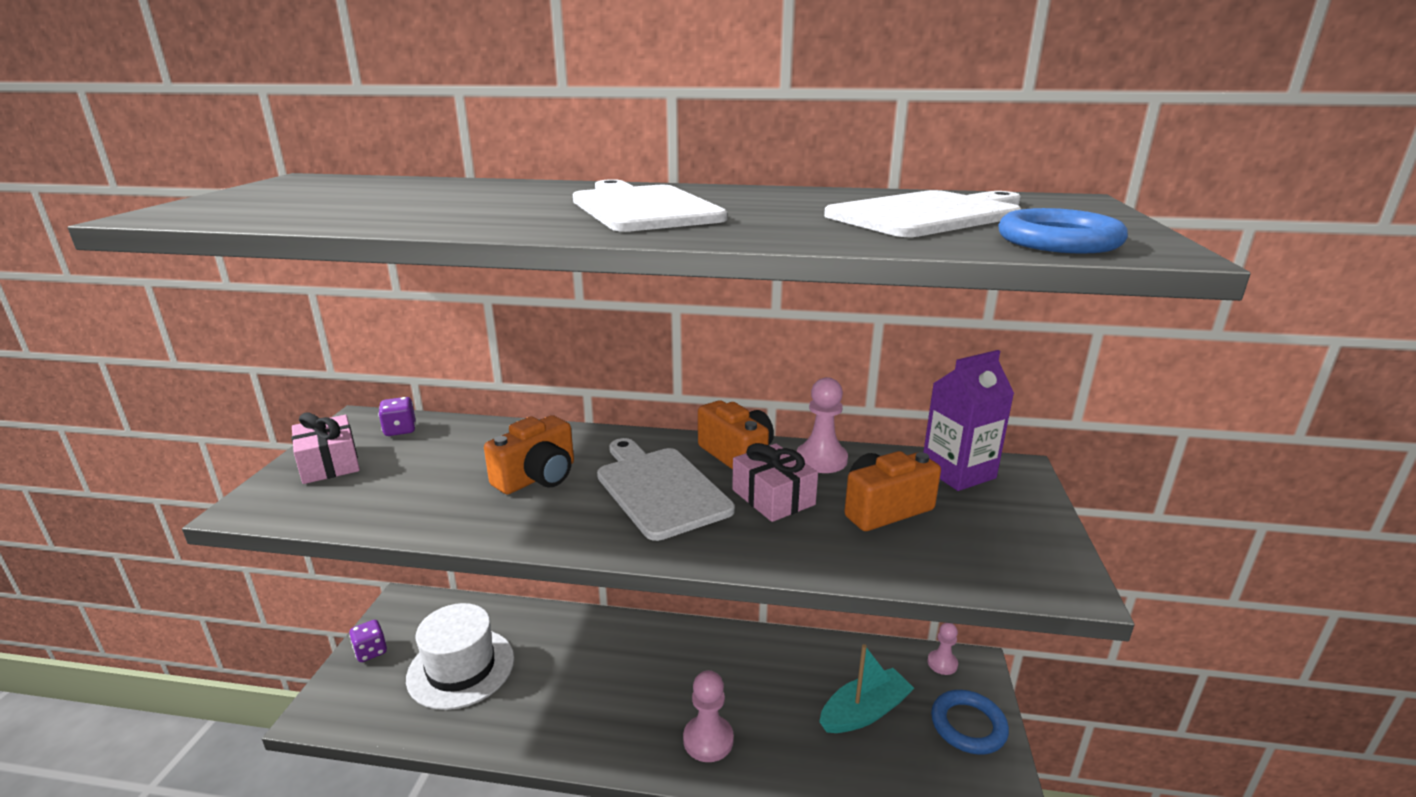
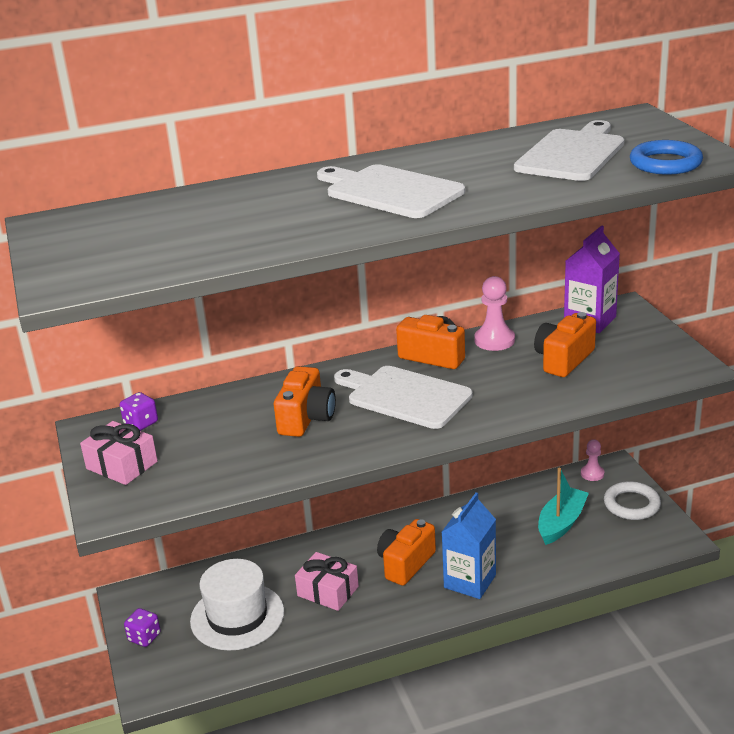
camera: 25 degrees left, 5 degrees up
(660, 684) = (405, 564): none -> orange camera
(708, 740) = (470, 581): pink pawn -> blue carton
(773, 497) = (487, 376): pink gift -> pink gift (328, 591)
(968, 725) = (631, 504): blue ring -> white ring

